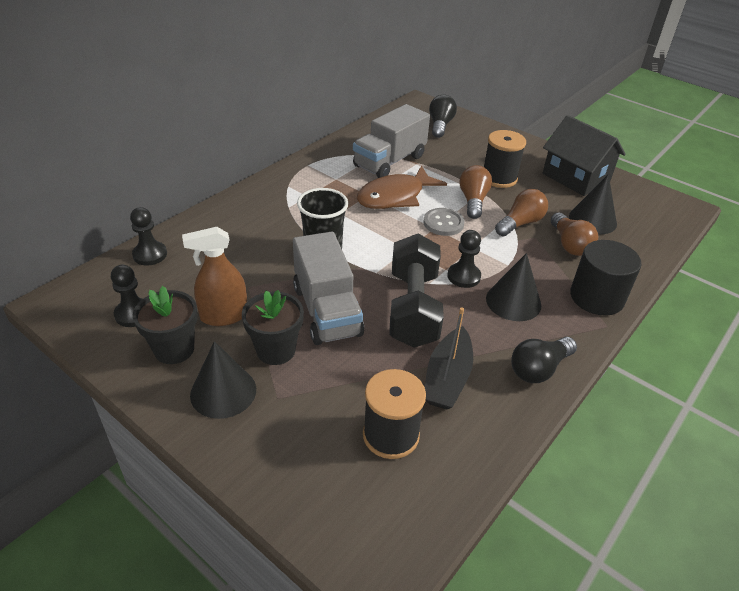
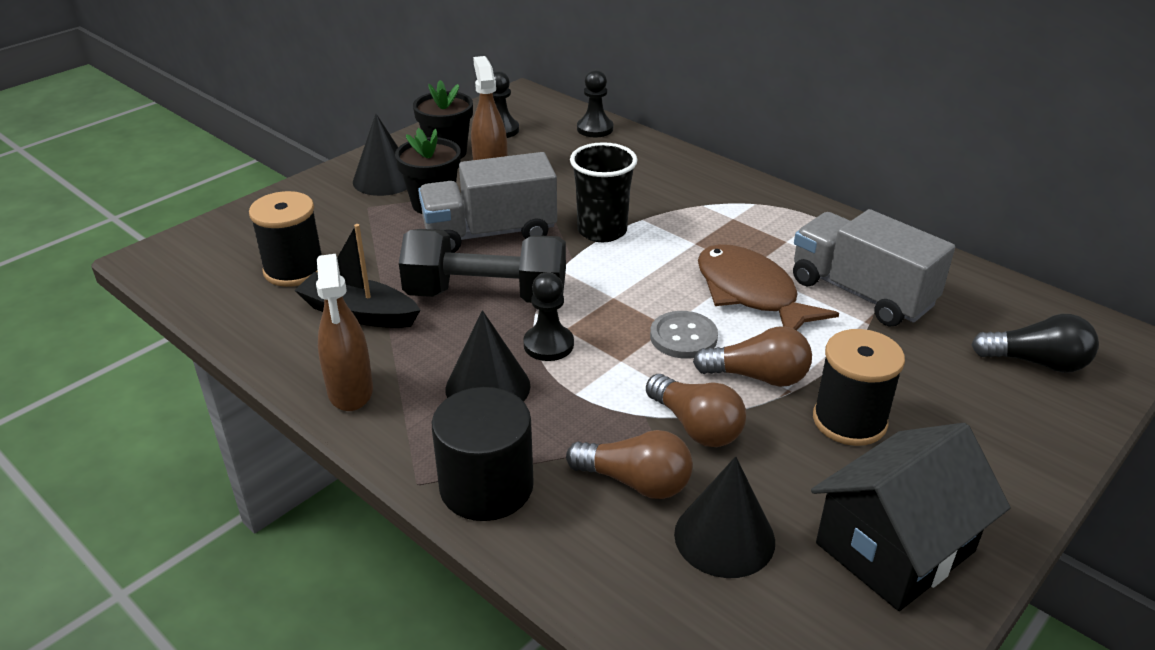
camera: 95 degrees right, 5 degrees down
(539, 369) = (350, 391): black light bulb -> brown spray bottle
(569, 244) = (635, 482): brown light bulb -> brown light bulb turned 150 degrees counterclockwise

